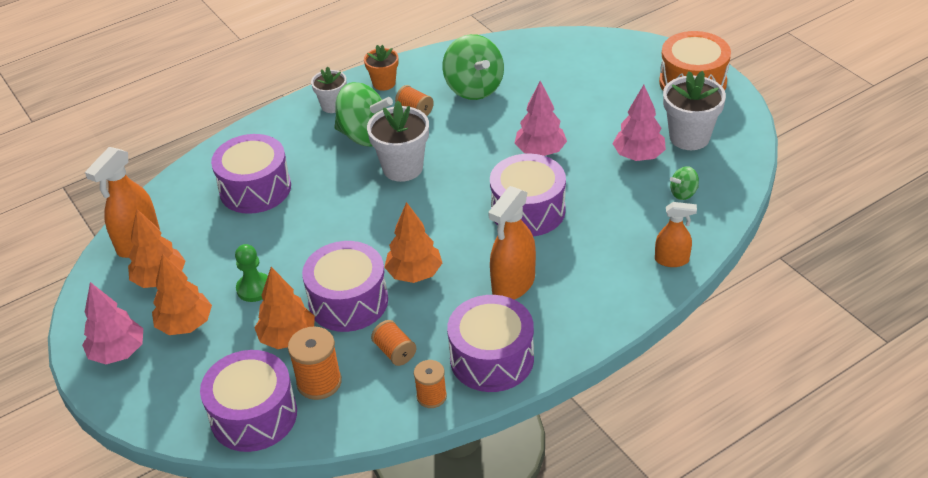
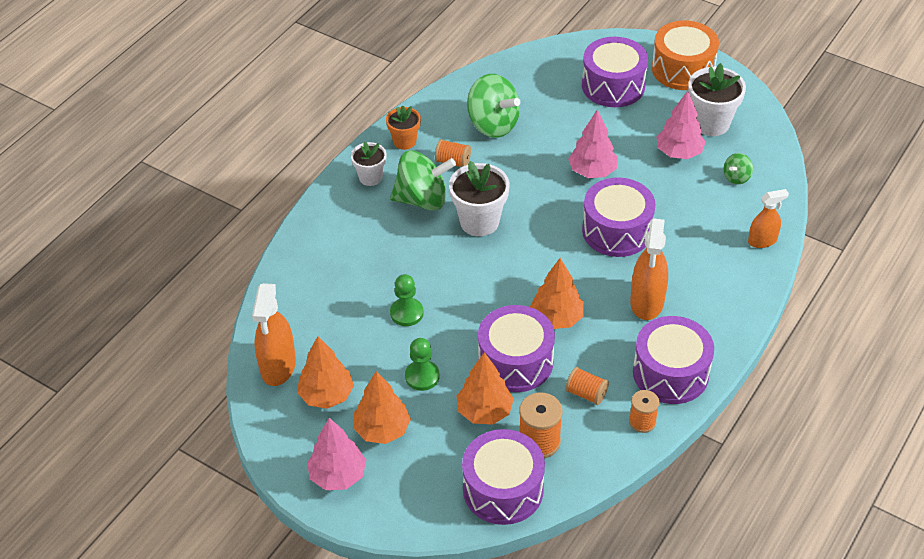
camera: 25 degrees left, 5 degrees up
(255, 189) = (354, 281): purple drum -> purple drum (613, 85)
(281, 229) = (406, 313): none -> green pawn

